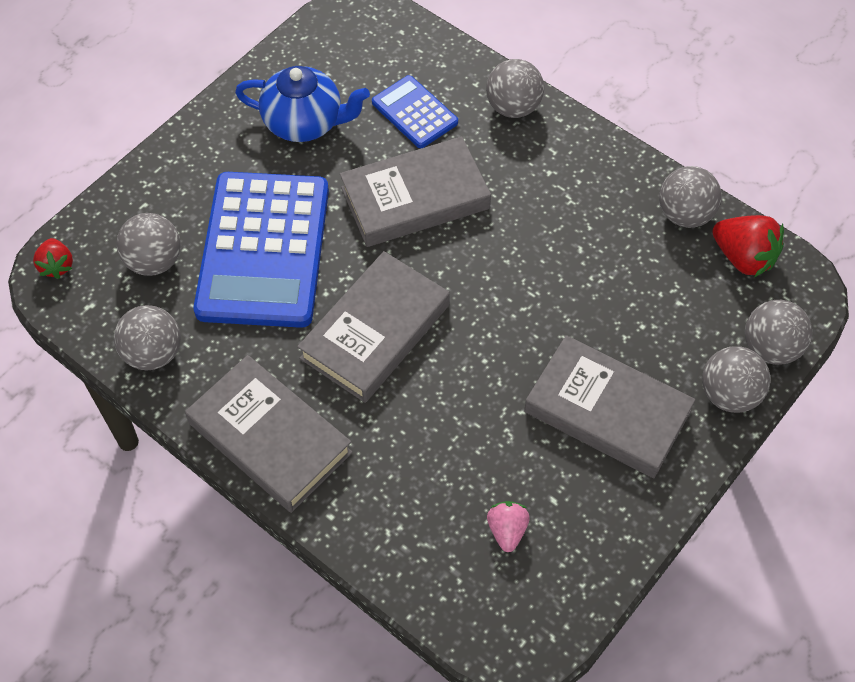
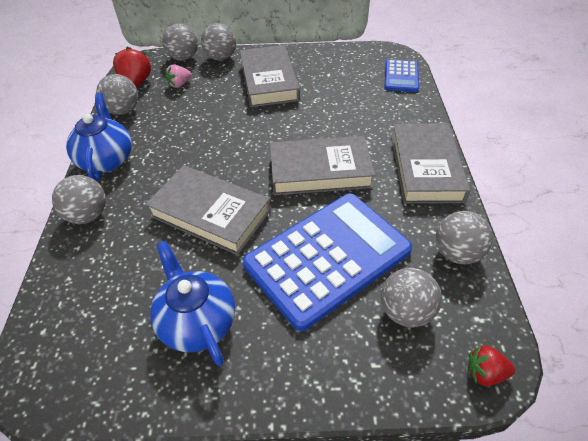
camera: 130 degrees left, 10 degrees down
(57, 266) = (485, 373): red strawberry -> red strawberry turned 120 degrees counterclockwise
(414, 112) = (132, 262): blue calculator -> blue calculator (401, 76)
(507, 530) = (358, 78): pink strawberry -> pink strawberry (179, 84)
(593, 157) = (107, 159): none -> blue teapot

